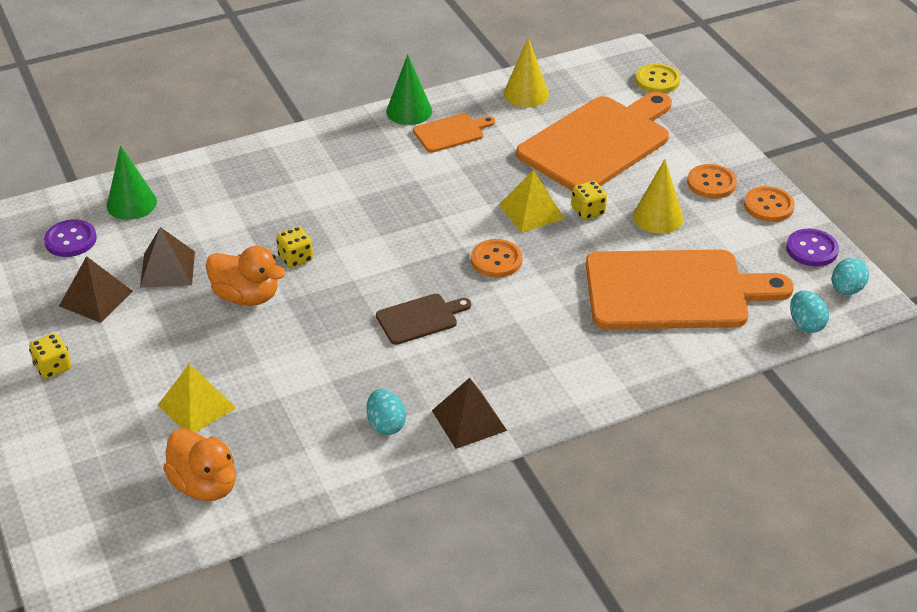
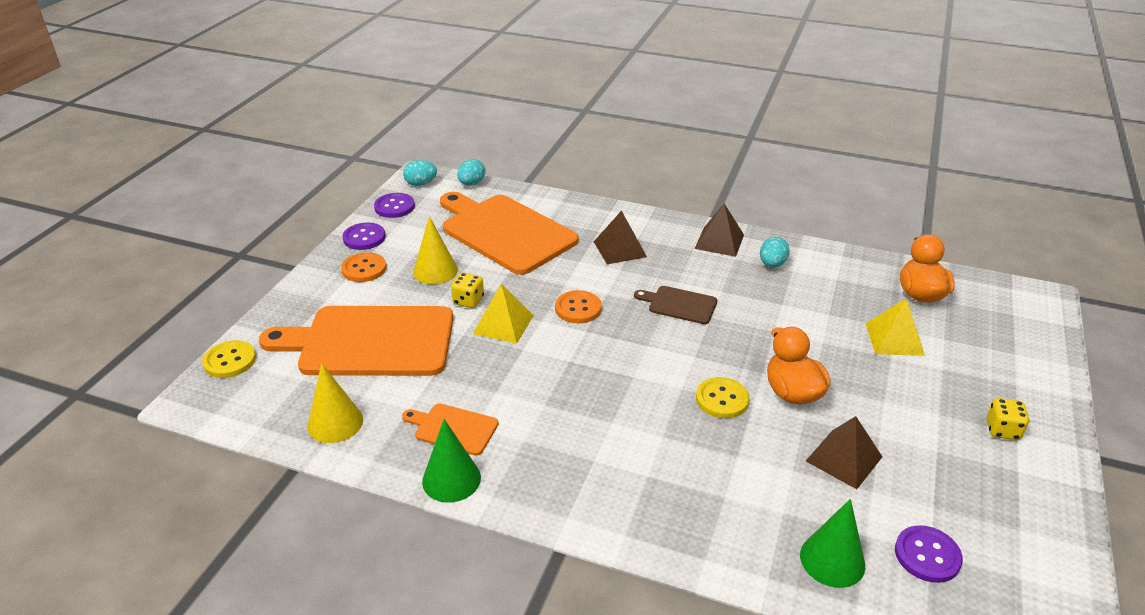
camera: 135 degrees left, 5 degrees down
(96, 298) = (931, 471): brown pyramid -> brown pyramid (619, 249)
(295, 258) = (722, 399): yellow dice -> yellow button
(768, 206) = (364, 238): orange button -> purple button

